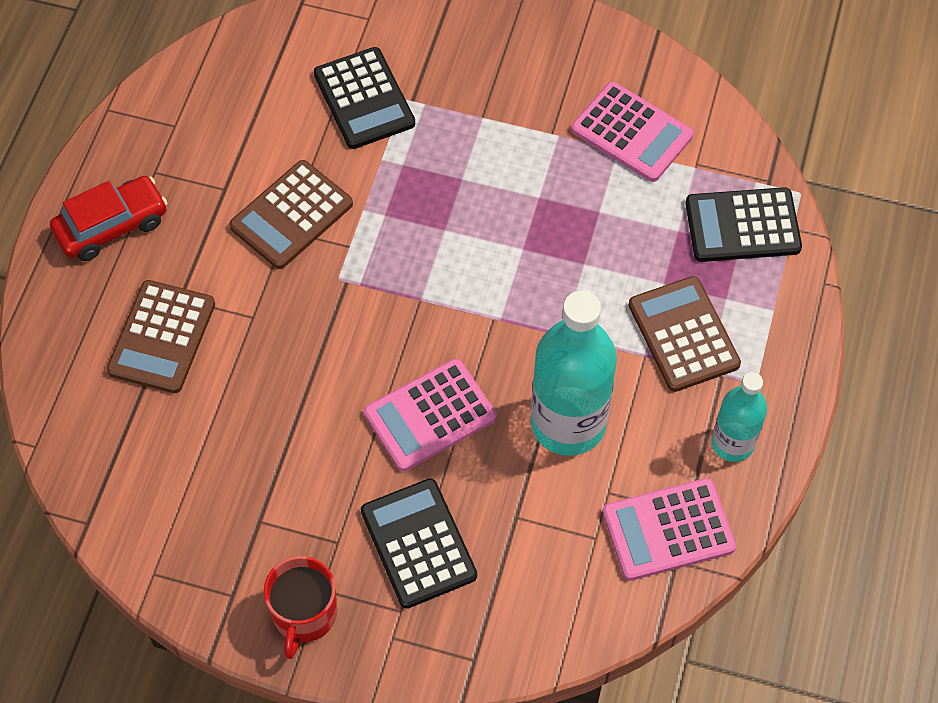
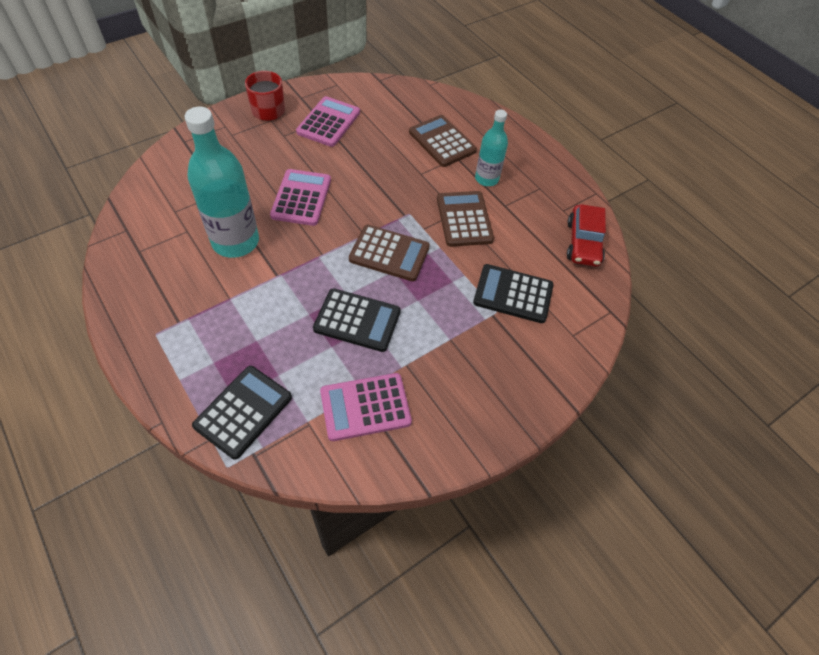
camera: 125 degrees right, 5 degrees down
(112, 226) = (520, 158): red car -> red car (583, 243)
(418, 543) = (250, 157): black calculator -> black calculator (357, 320)
(668, 529) = (142, 238): pink calculator -> pink calculator (329, 122)
(684, 334) = (219, 324): brown calculator -> brown calculator (389, 253)
(732, 443) = (142, 296): turquoise bottle -> turquoise bottle (486, 179)

